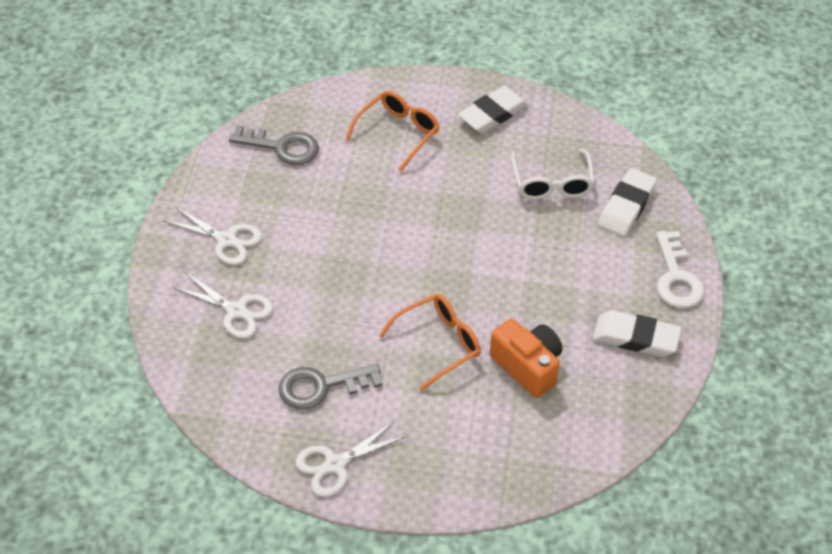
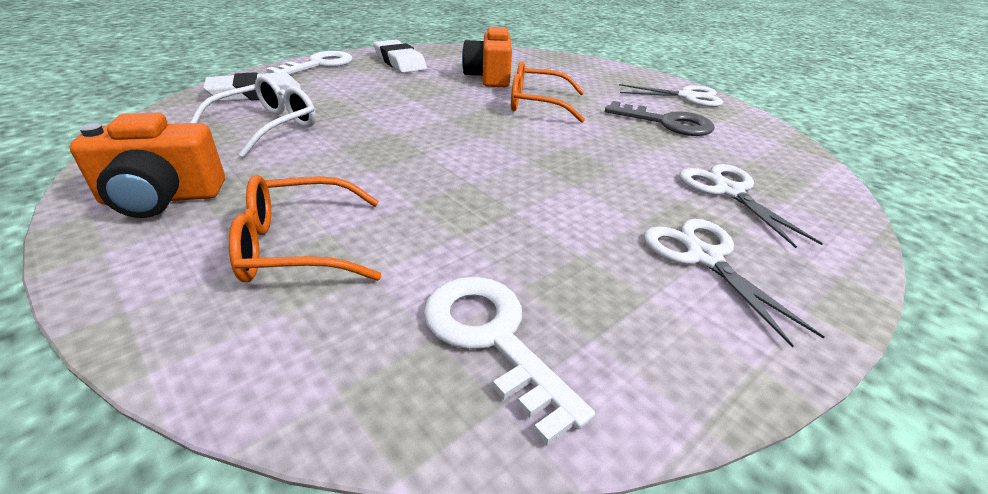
camera: 140 degrees left, 15 degrees down
(282, 147) = (491, 338): grey key -> white key
(492, 114) = (162, 198): white eraser -> orange camera

